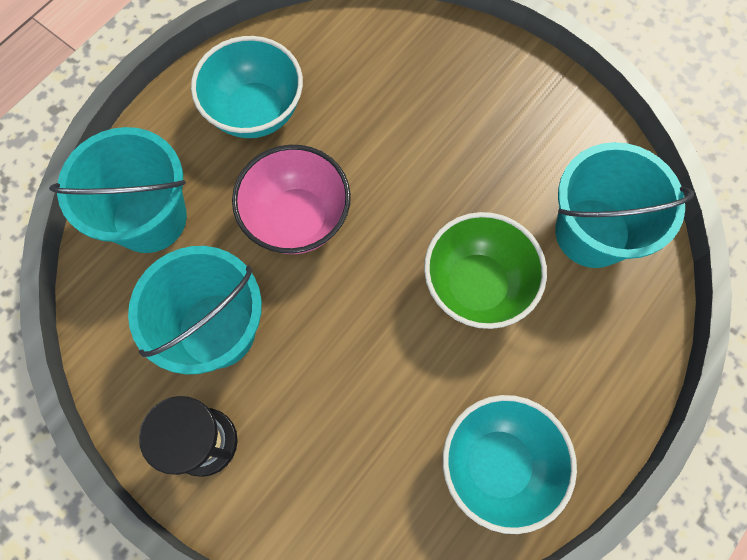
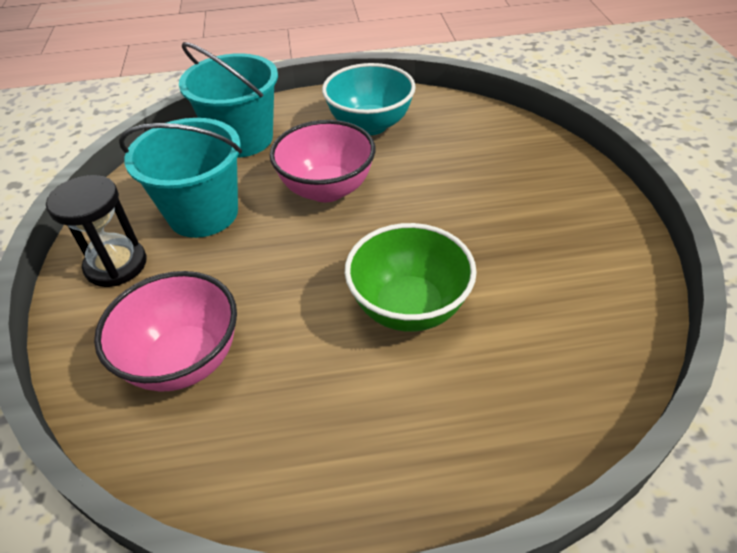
camera: 45 degrees right, 25 degrees down
(366, 467) = (184, 360): none -> pink bowl
(498, 464) = (278, 443): turquoise bowl -> none
(592, 233) = (556, 339): turquoise bucket -> none

